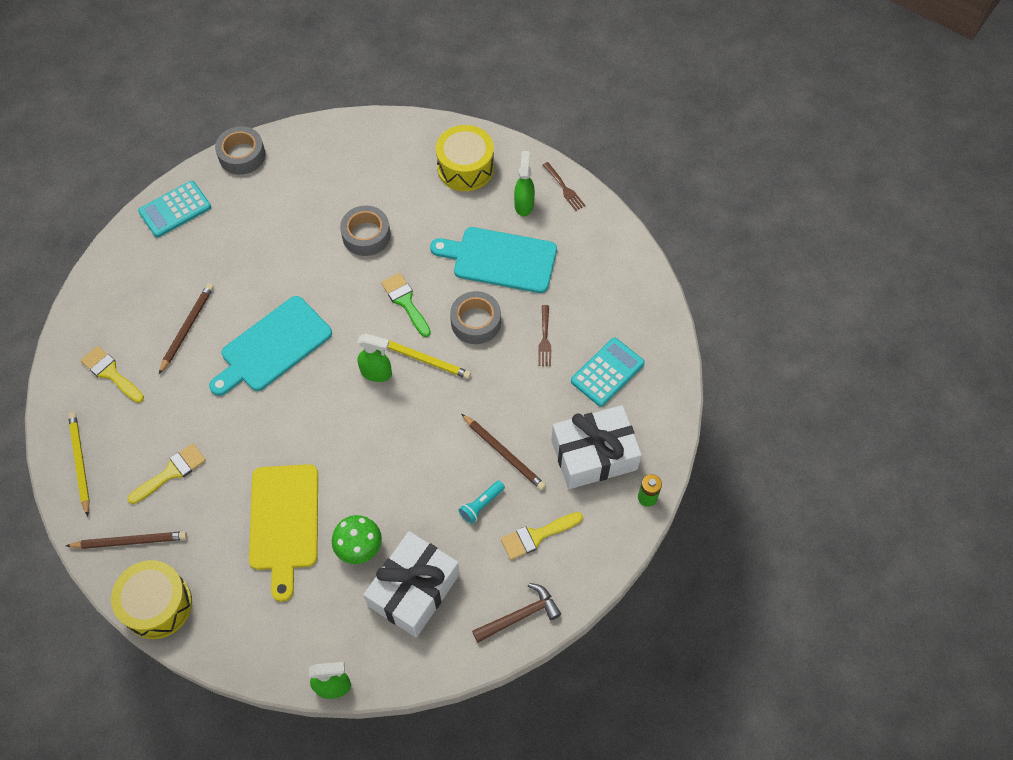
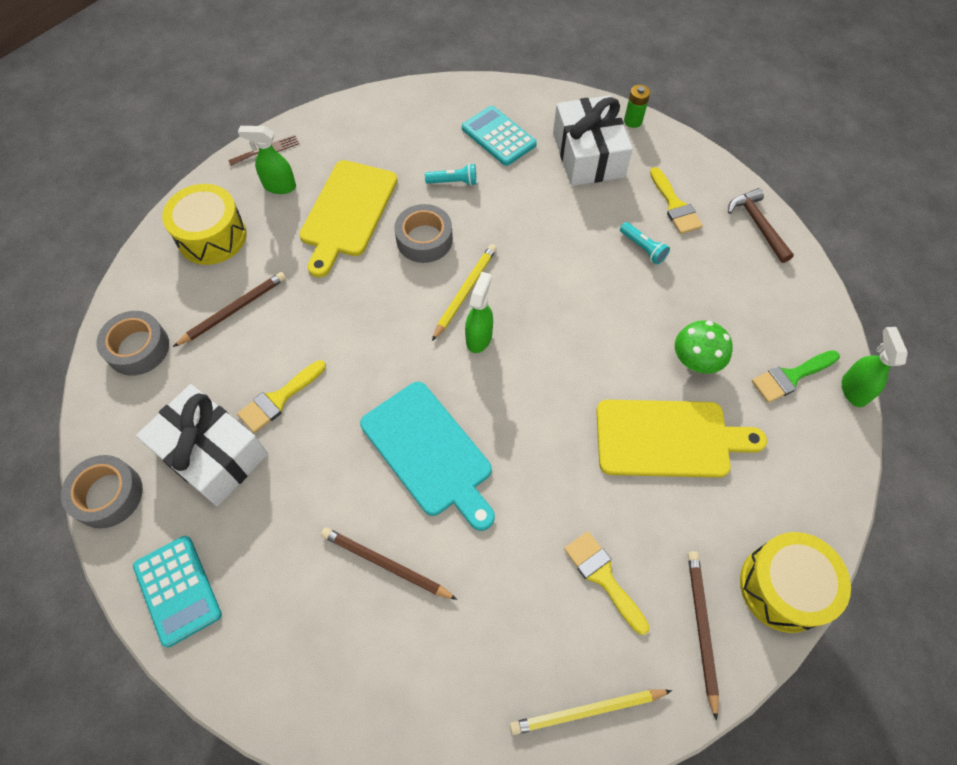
camera: 85 degrees left, 0 degrees up
(110, 373) = (445, 674): yellow brush -> yellow brush (279, 399)
(366, 235) = (283, 342): grey tape -> grey tape (138, 348)
(405, 302) = (387, 305): green brush -> green brush (791, 377)
(414, 590) = (739, 312): white gift -> white gift (212, 453)
(500, 259) = (347, 212): turquoise cutting board -> yellow cutting board
(504, 453) = (584, 225): brown pencil -> brown pencil (233, 310)
(544, 338) = (453, 182): brown fork -> turquoise flashlight

